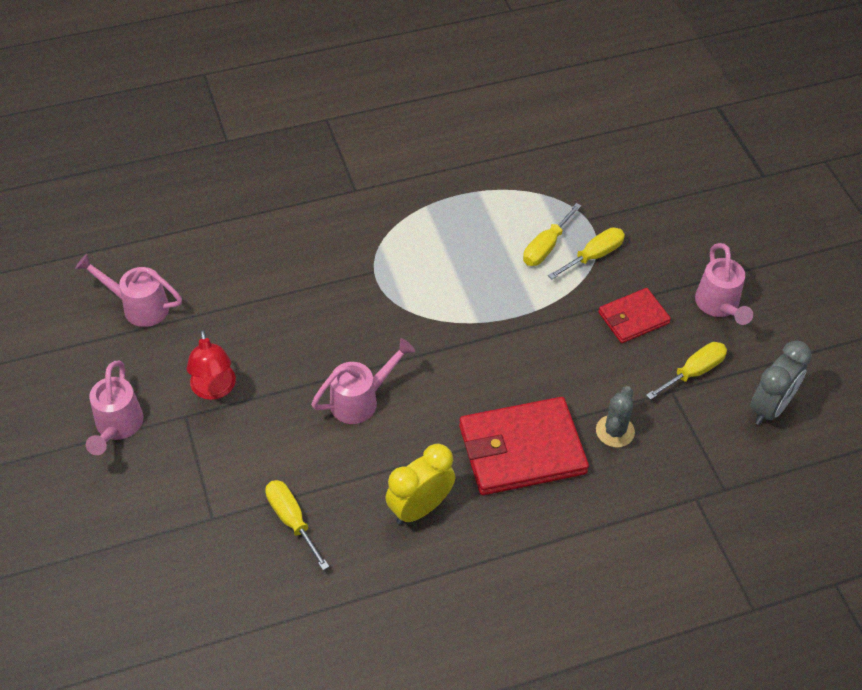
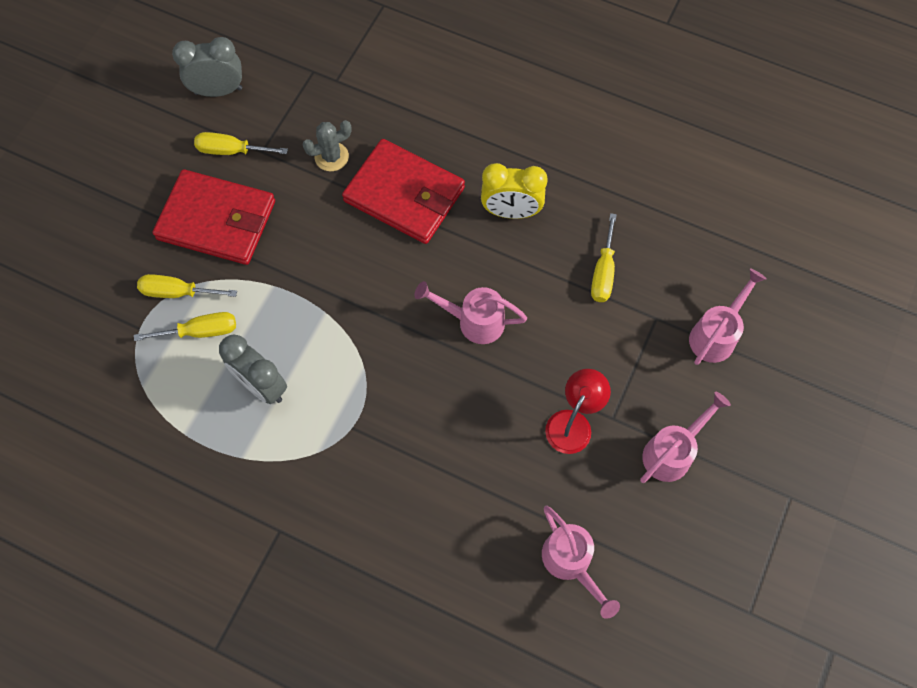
camera: 135 degrees left, 15 degrees up
(464, 249) = (262, 385): none -> grey clock
(633, 318) = (217, 220): red wallet -> red wallet, size x1.77
(719, 306) = (150, 179): pink watering can -> pink watering can (716, 335)

